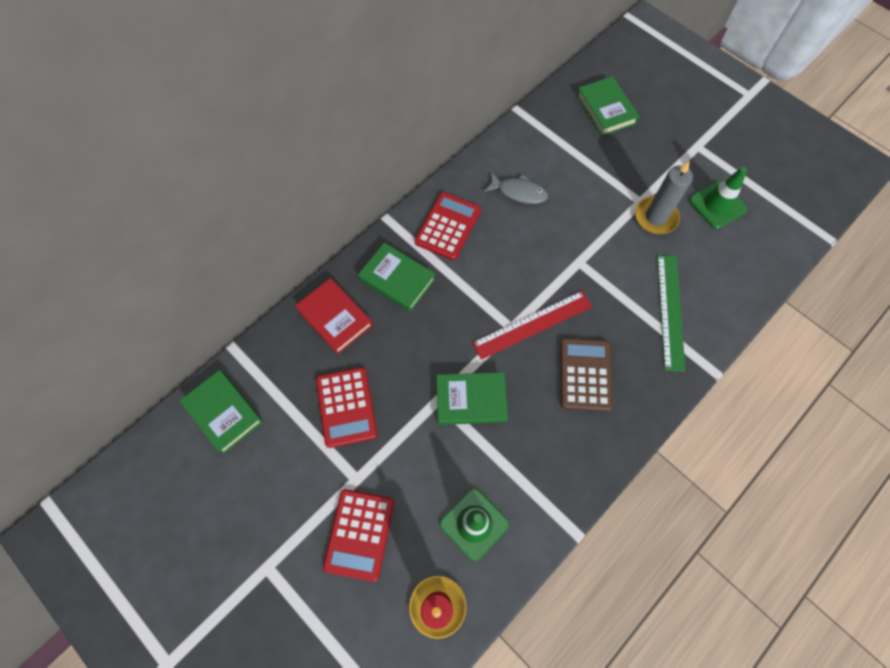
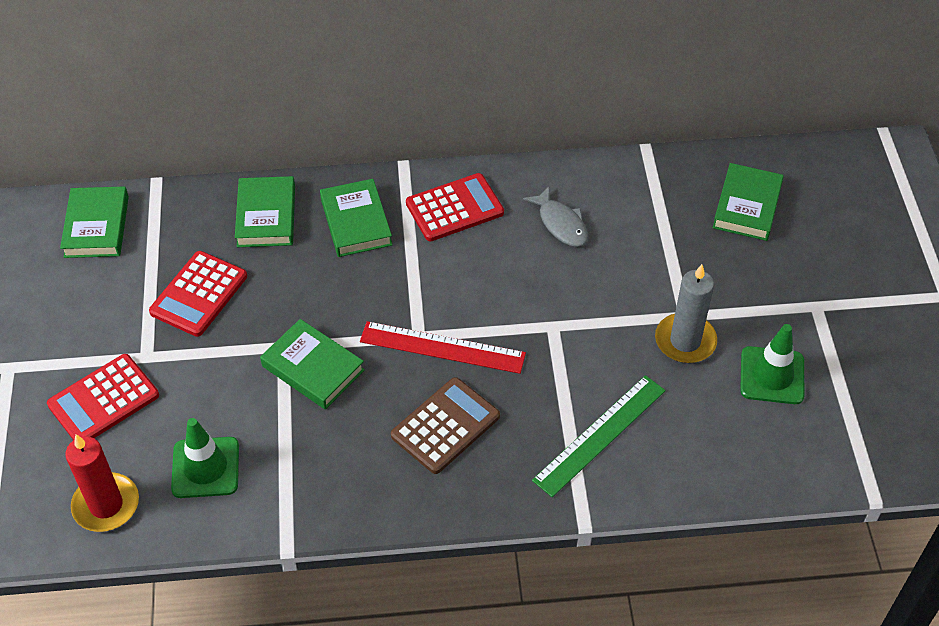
camera: 40 degrees right, 15 degrees down
(335, 318) = (266, 216): red book -> green book

